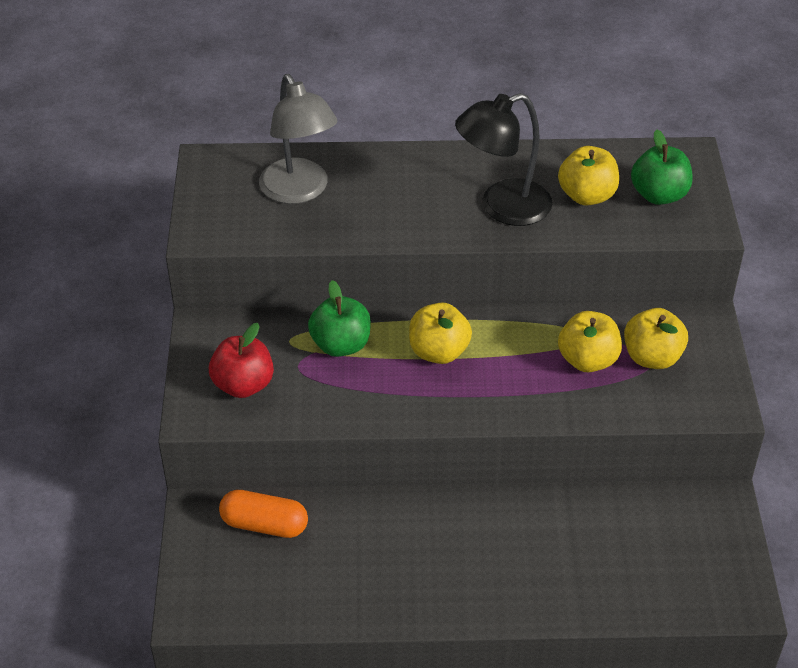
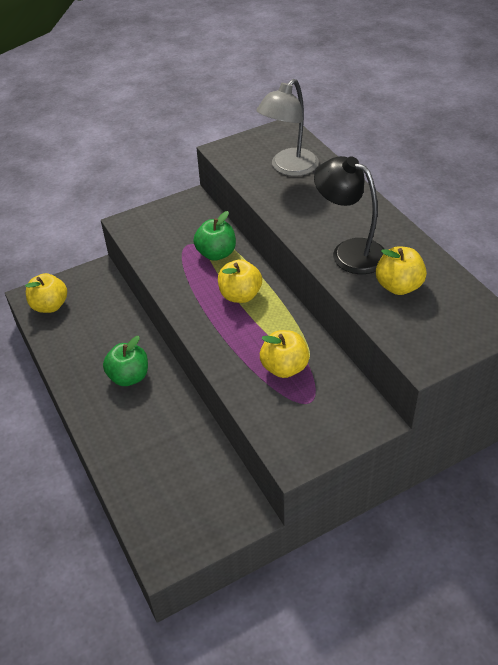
camera: 65 degrees right, 0 degrees up
(243, 385) = (159, 230): red apple -> none
(264, 524) = (103, 299): orange capsule -> none
(652, 357) = (312, 401): yellow apple -> yellow apple (50, 306)
(659, 195) = (435, 322): green apple -> green apple (129, 377)

